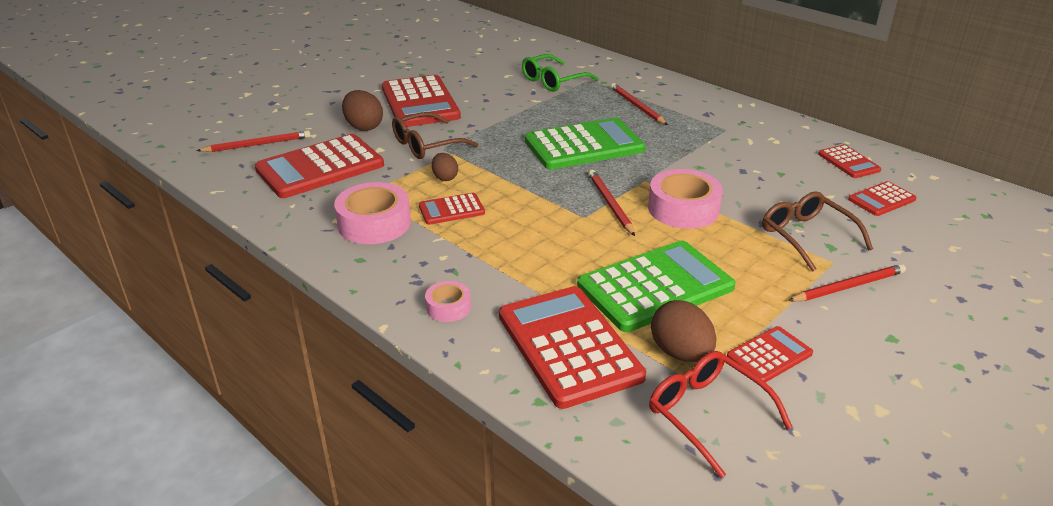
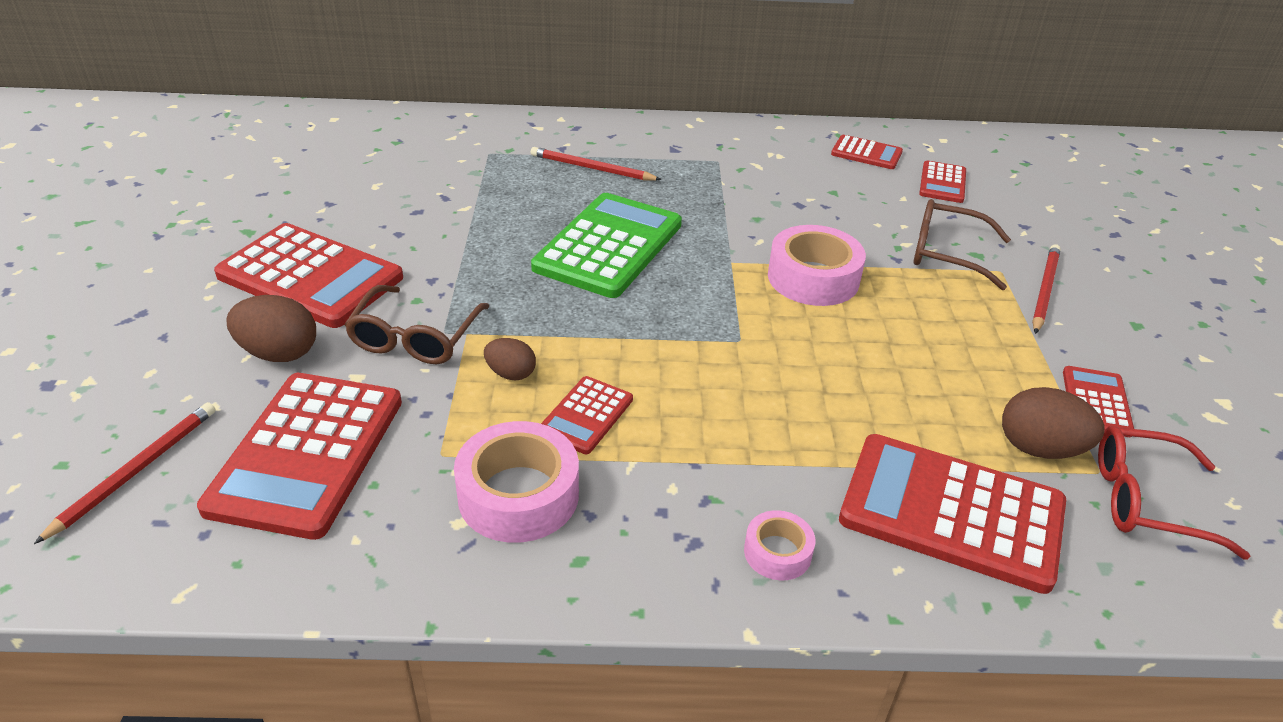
camera: 45 degrees left, 5 degrees up
(554, 81) = (448, 171): green glasses -> none
(610, 204) = (741, 310): red pencil -> none
(655, 287) = (918, 387): green calculator -> none

